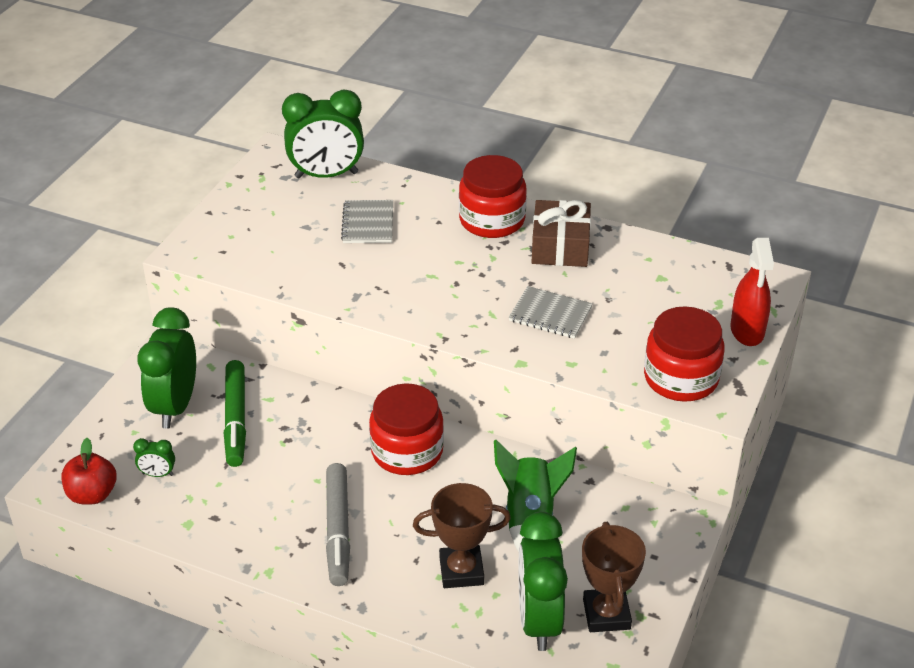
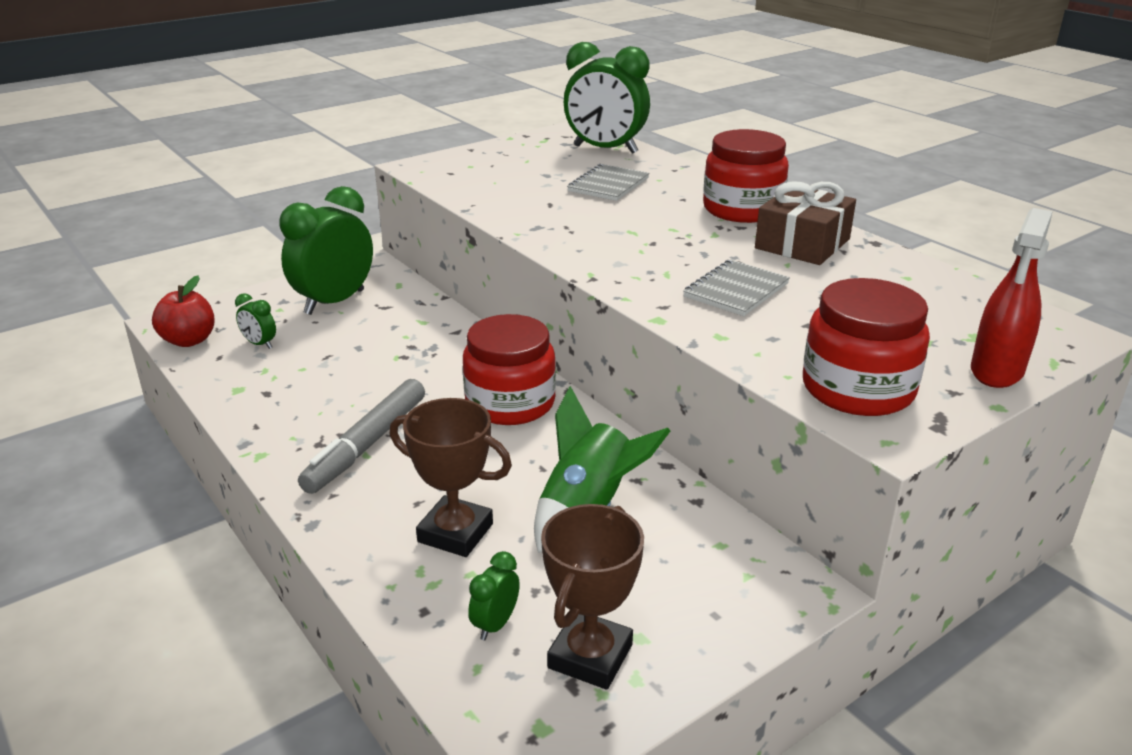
camera: 30 degrees right, 10 degrees down
(236, 419) = (375, 327): green marker -> none
(538, 620) = (495, 624): green clock -> green clock, size x0.43
(550, 314) = (736, 290): grey notebook -> grey notebook turned 75 degrees clockwise

